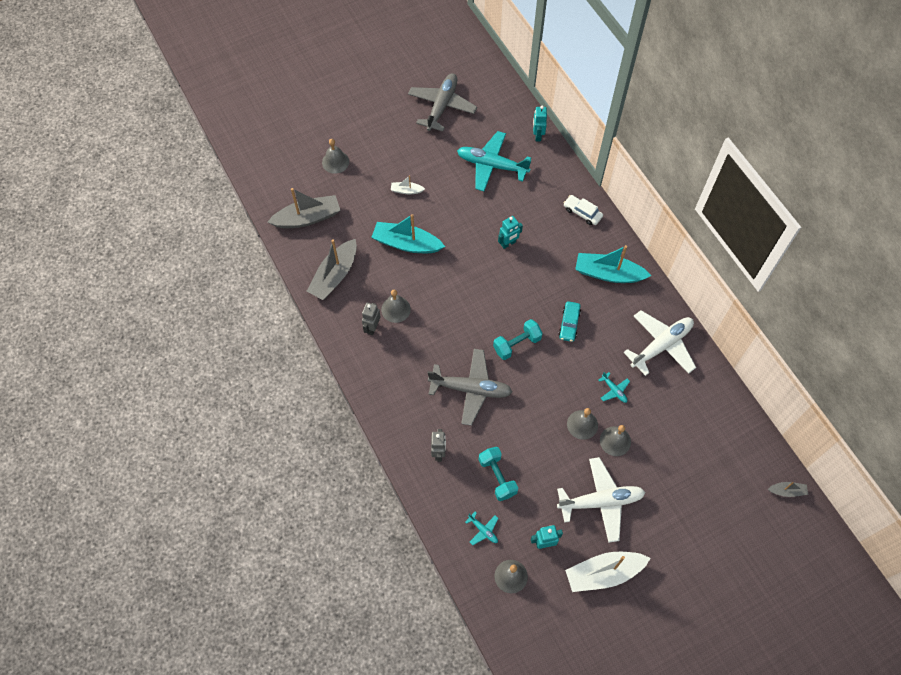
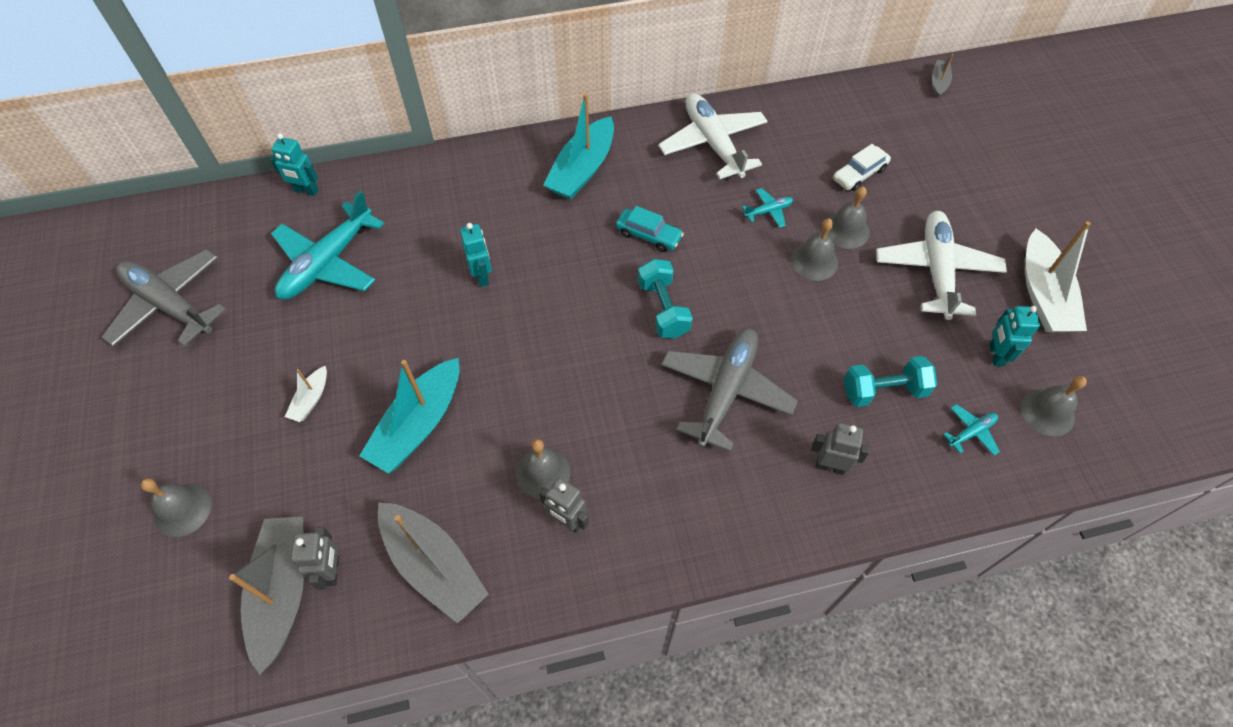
camera: 75 degrees left, 5 degrees down
(322, 234) = (332, 571): none -> grey robot
(582, 213) = (469, 172): white car -> white car (859, 174)

